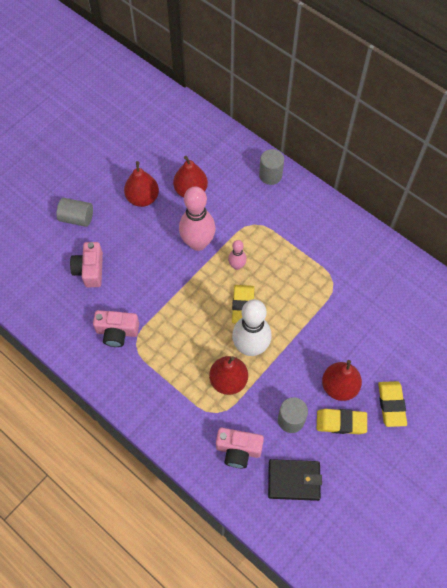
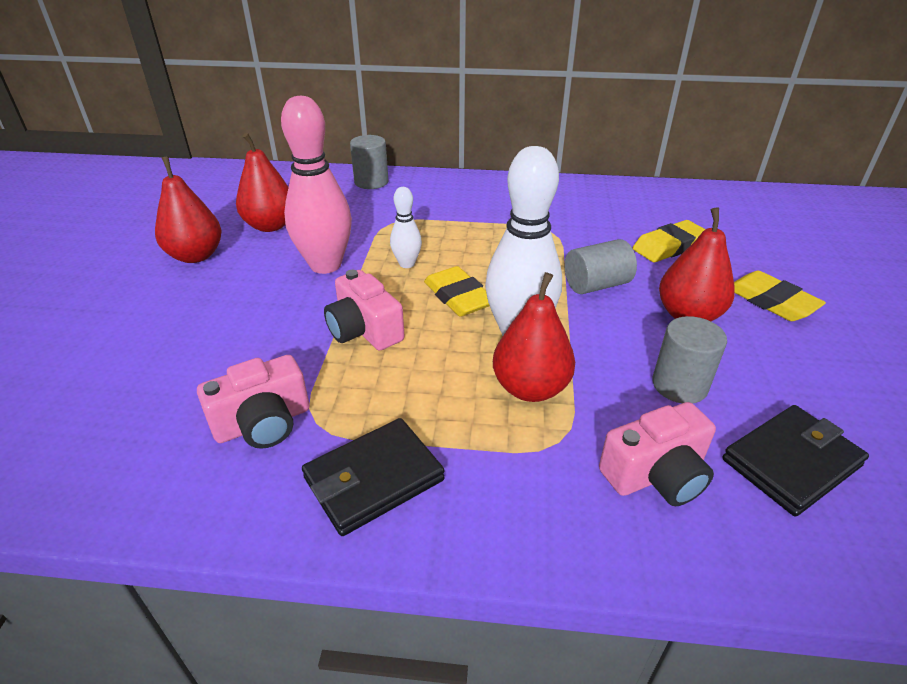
camera: 35 degrees left, 25 degrees down
(77, 218) = (80, 315): grey cylinder -> grey cylinder (596, 285)
(90, 270) = (146, 365): pink camera -> pink camera (364, 330)
(139, 384) = (374, 479): none -> black wallet
(237, 265) = (407, 264): pink bowling pin -> white bowling pin
(341, 422) = (744, 350): yellow eraser -> yellow eraser (669, 246)

